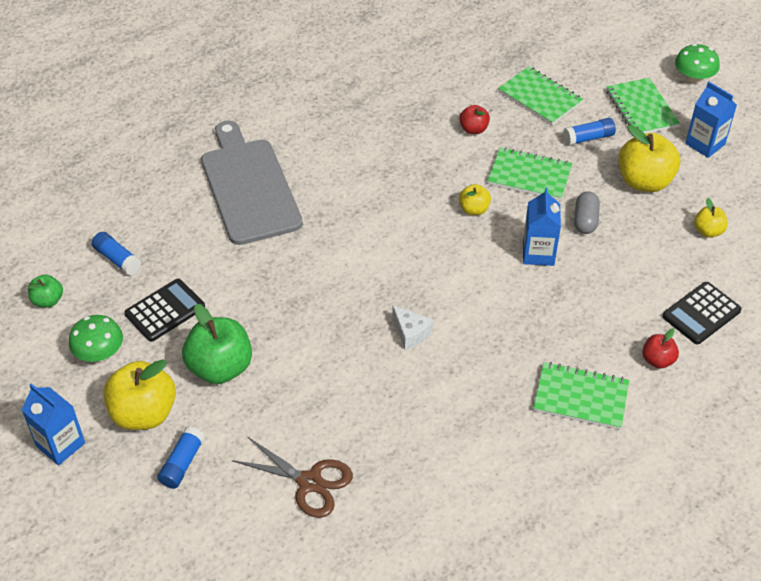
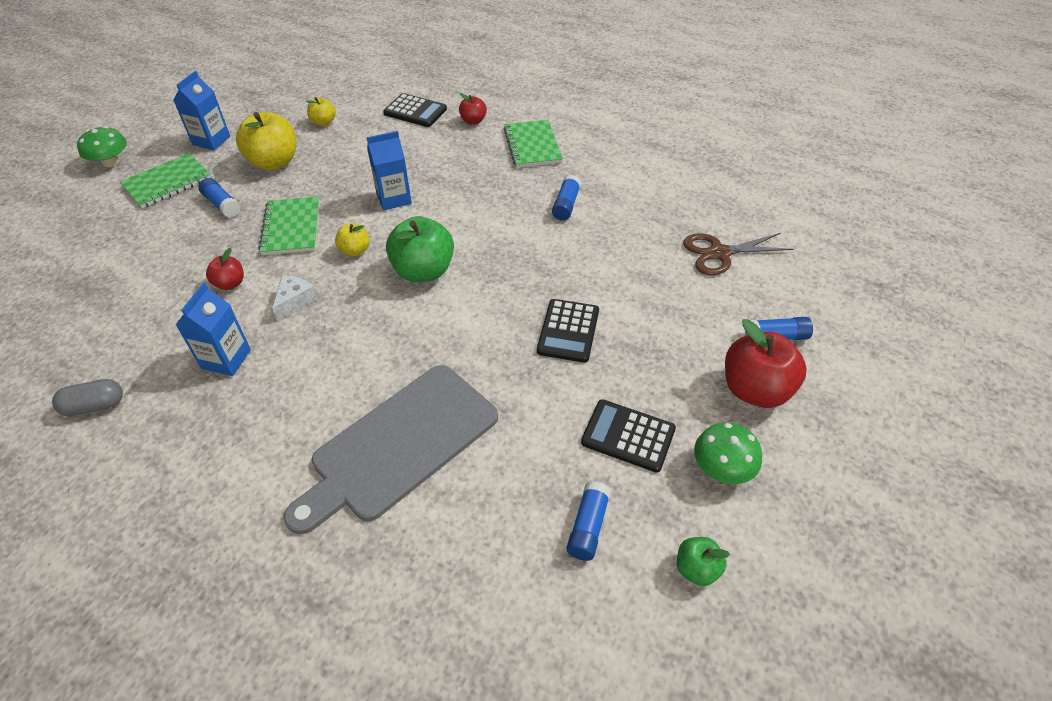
camera: 115 degrees left, 0 degrees up
(60, 445) = (843, 439): blue carton -> blue carton (226, 359)
(144, 413) = (755, 390): yellow apple -> red apple
(220, 368) = (661, 356): green apple -> green apple (423, 271)
(288, 317) = (568, 331): none -> black calculator
(309, 482) = (720, 253): brown scissors -> brown scissors turned 105 degrees counterclockwise
(410, 333) = (531, 245): white cheese -> white cheese (295, 301)
(457, 385) = (566, 205): none -> blue glue stick
(540, 97) = (162, 250): green notebook -> none
(585, 220) = (339, 183): grey capsule -> grey capsule (95, 406)

